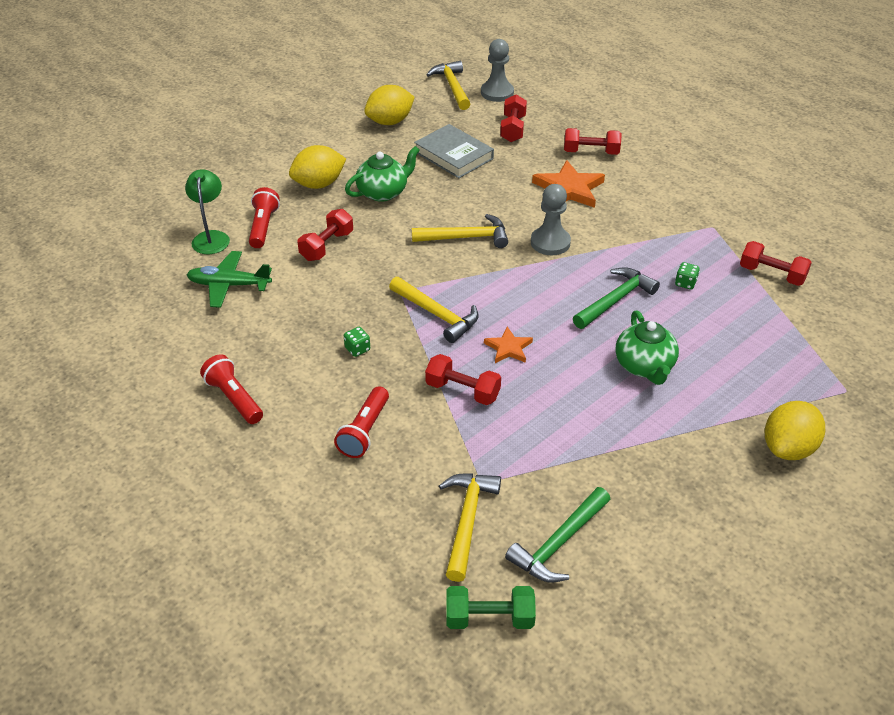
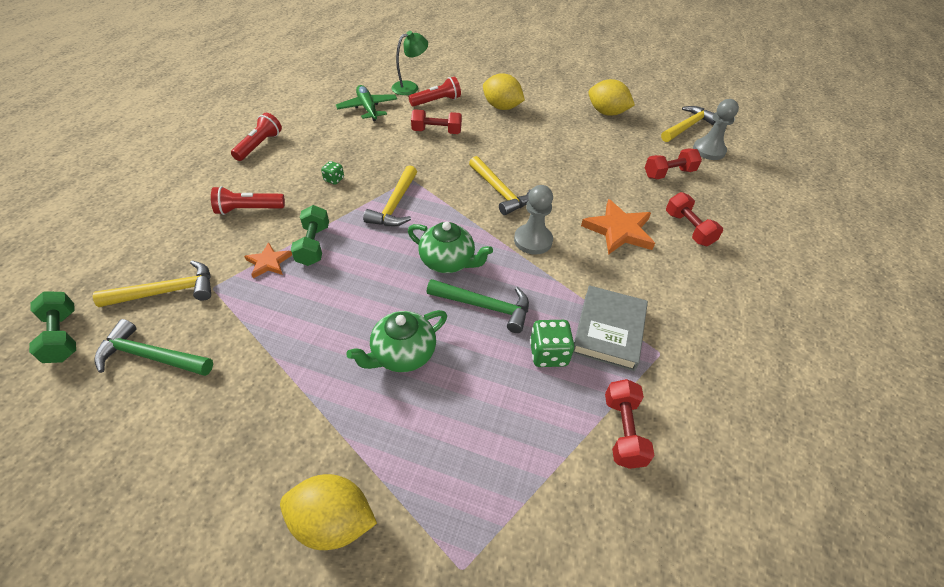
camera: 60 degrees right, 5 degrees up
(383, 192) = (519, 136): green teapot -> green teapot (448, 262)
(453, 155) = (598, 154): grey book -> grey book (609, 330)
(462, 390) = (313, 245): red dumbbell -> green dumbbell
(508, 348) = (378, 256): orange star -> orange star (269, 262)
(685, 283) = (548, 354): green dice -> green dice, size x1.69

